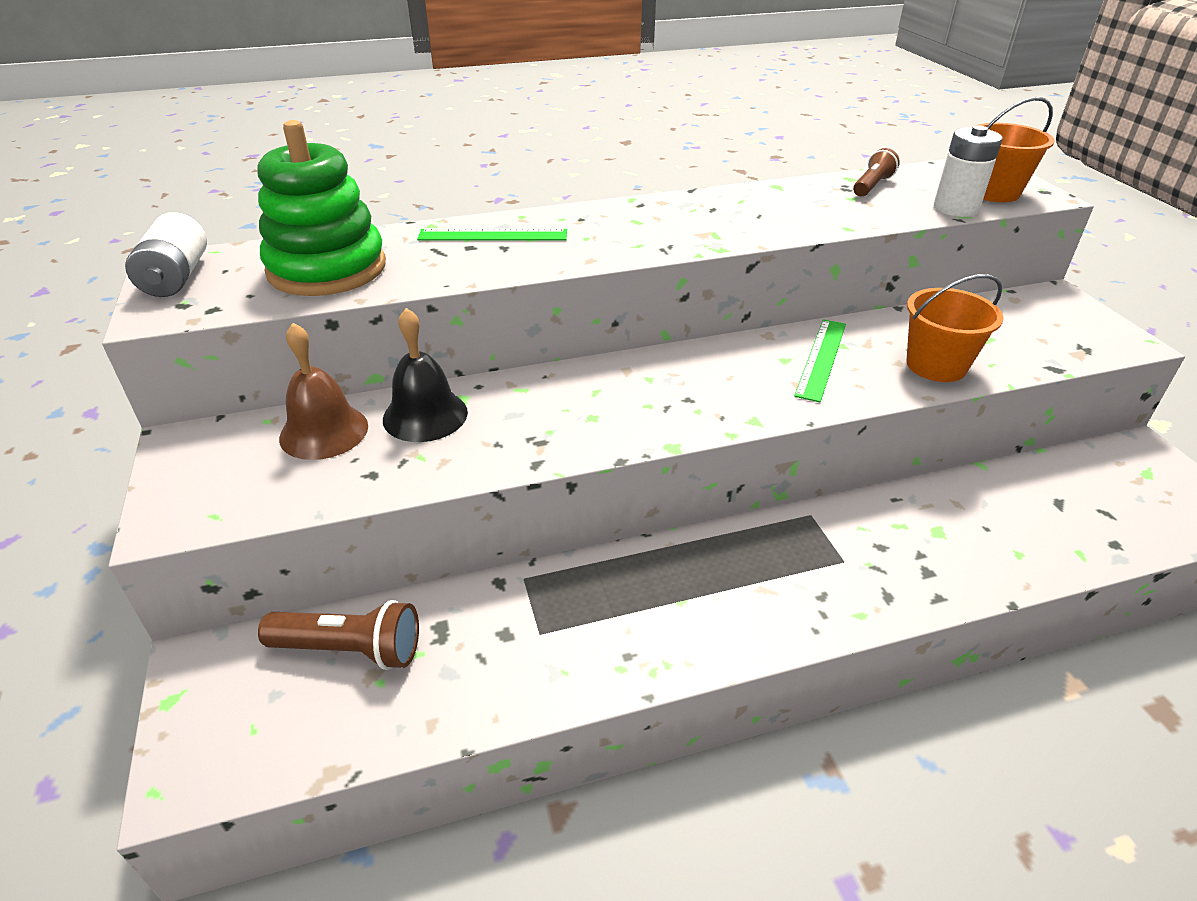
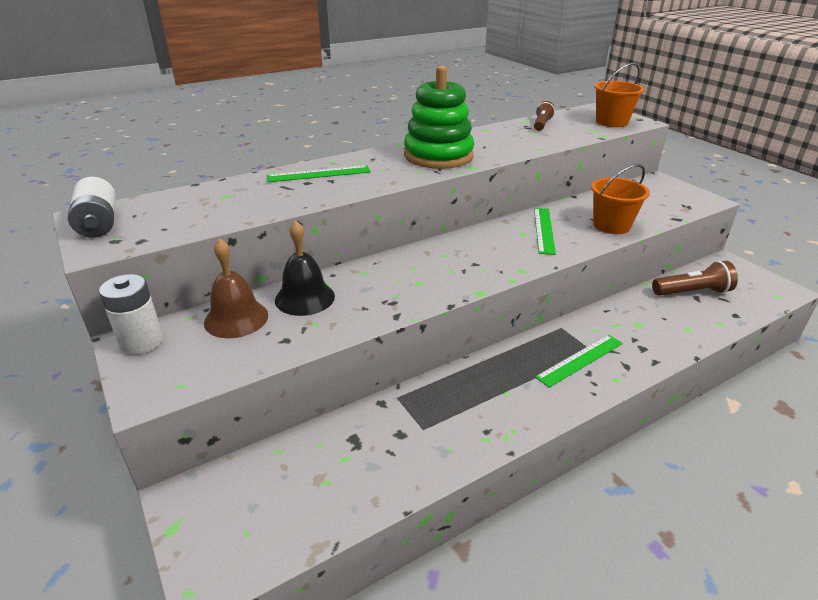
camera: 15 degrees left, 5 degrees down
(327, 269) = (212, 206): green stacking toy -> green stacking toy (438, 156)
(350, 649) = (295, 466): brown flashlight -> brown flashlight (692, 292)
(818, 573) = (580, 360): none -> green ruler
(955, 208) = (596, 132): white battery -> white battery (141, 342)

